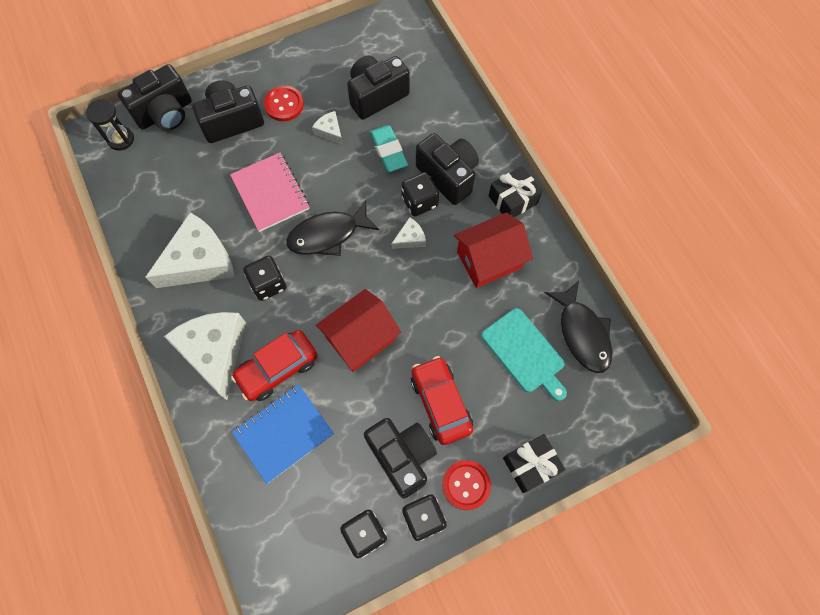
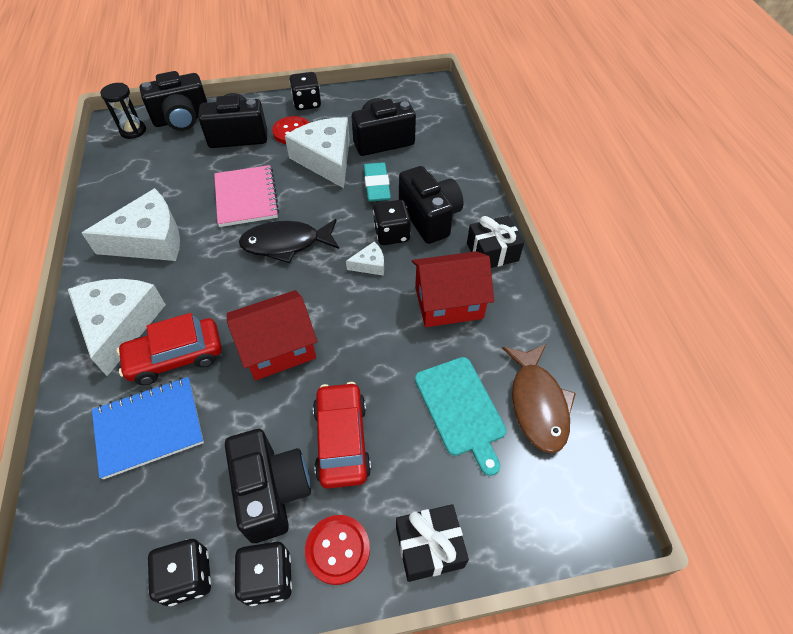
camera: 15 degrees right, 15 degrees down
(268, 284) = (206, 274): black dice -> black dice (307, 103)
(330, 131) = (326, 159): white cheese -> white cheese, size x2.25
(582, 333) = (537, 404): black fish -> brown fish

